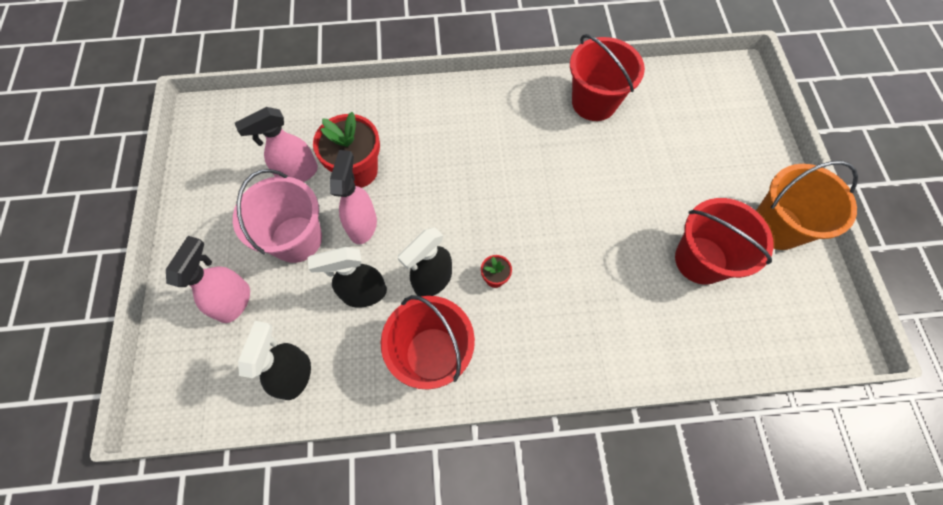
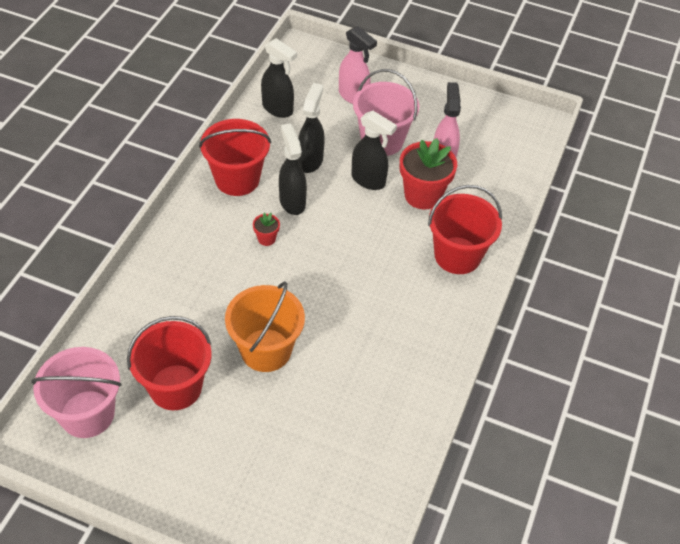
camera: 115 degrees right, 15 degrees down
(363, 225) = (368, 180): pink spray bottle -> black spray bottle
(594, 102) = (392, 404): red bucket -> red bucket (457, 255)
(776, 227) = (157, 473): orange bucket -> orange bucket (266, 350)
(780, 315) = (87, 414): none -> pink bucket

